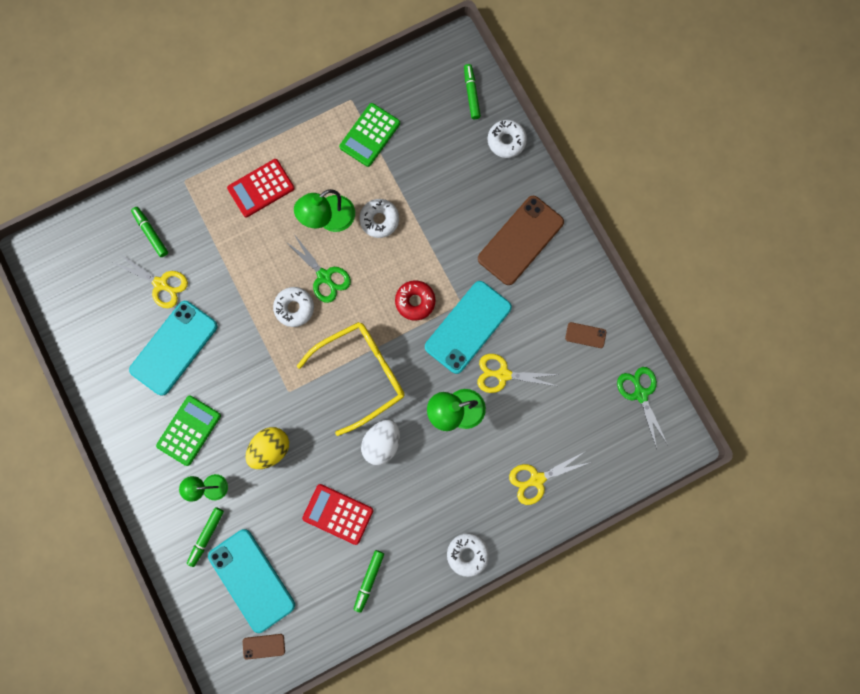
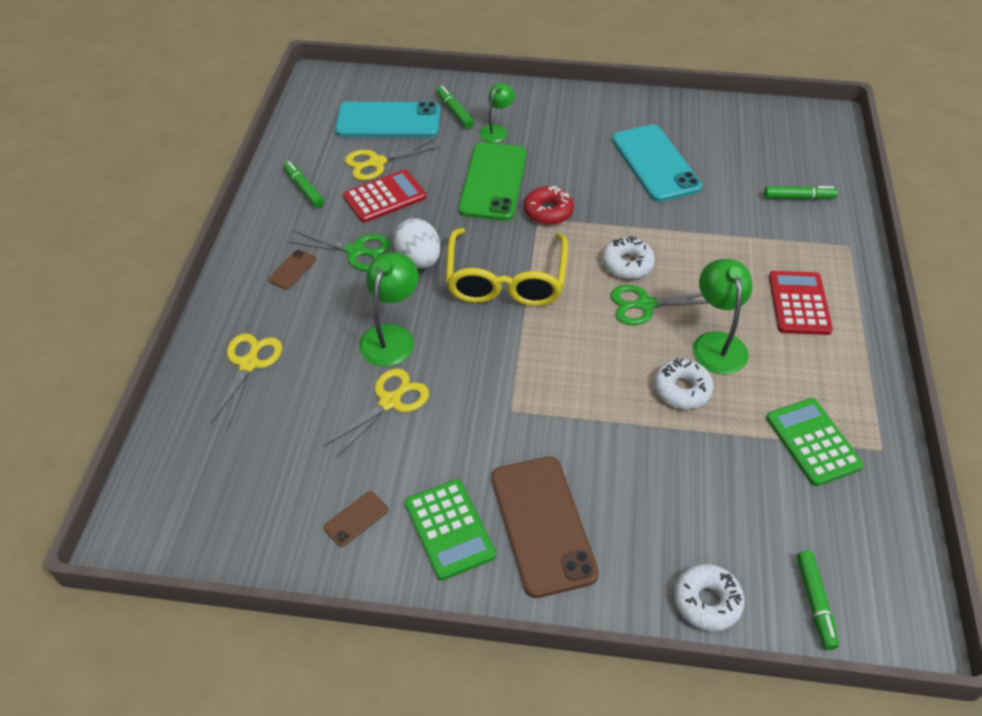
camera: 125 degrees right, 30 degrees down
(161, 284) = (733, 182): yellow scissors -> yellow scissors (377, 163)
(189, 430) = (562, 140): green calculator -> green calculator (449, 529)
(264, 646) = (327, 105): brown phone -> brown phone (292, 270)
(270, 449) = (493, 182): yellow egg -> green phone
(415, 301) = (550, 368): red donut -> red donut (548, 211)
(467, 554) = (245, 267): white donut -> none
(468, 327) = (476, 401): turquoise phone -> none
(471, 94) = (815, 602): green marker -> green marker turned 60 degrees clockwise
(640, 394) = (227, 532): green scissors -> green scissors (355, 251)

